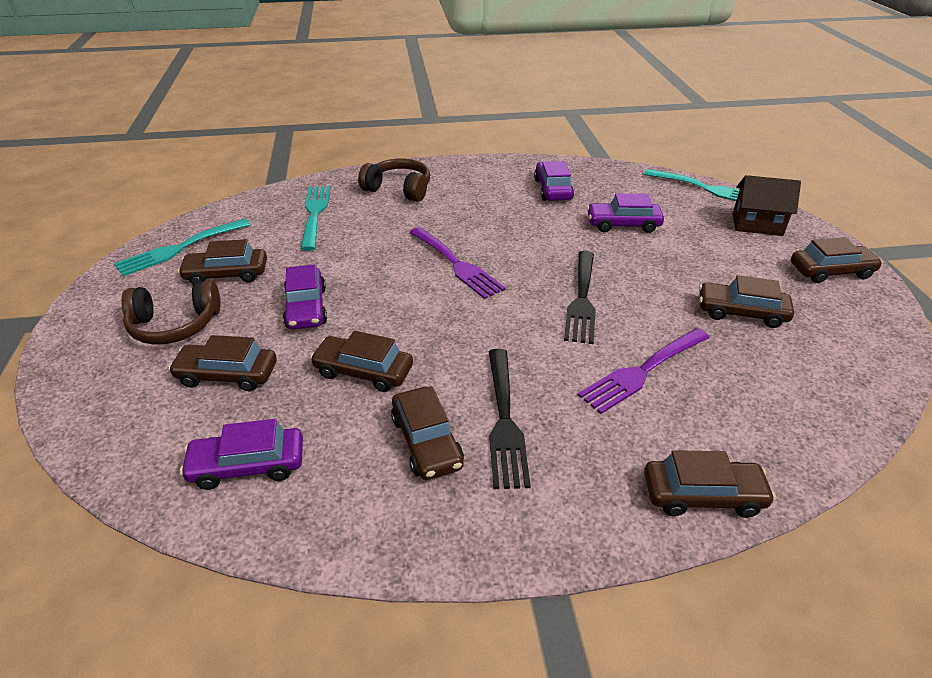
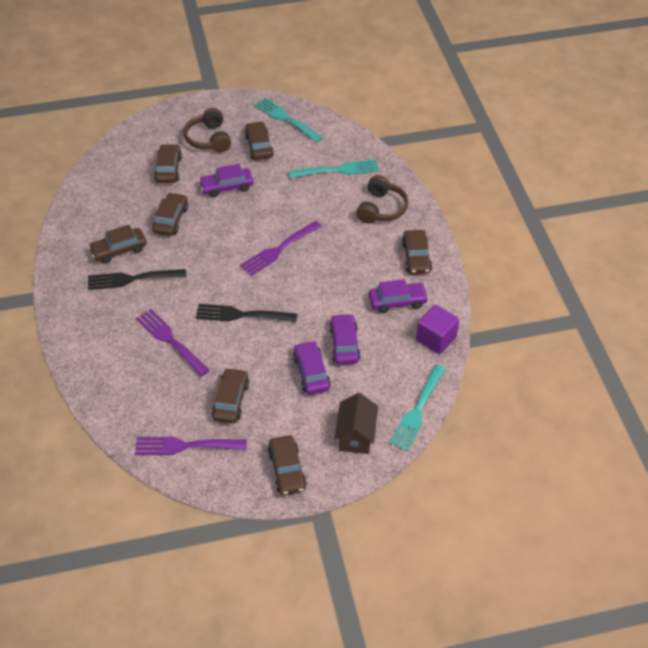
camera: 85 degrees right, 10 degrees up
(248, 465) = (107, 191): purple car -> purple car (311, 373)
(605, 173) = (436, 339): none -> purple cube
(702, 495) = (78, 355): brown car -> brown car (416, 257)
(839, 355) = (186, 446): none -> purple fork

